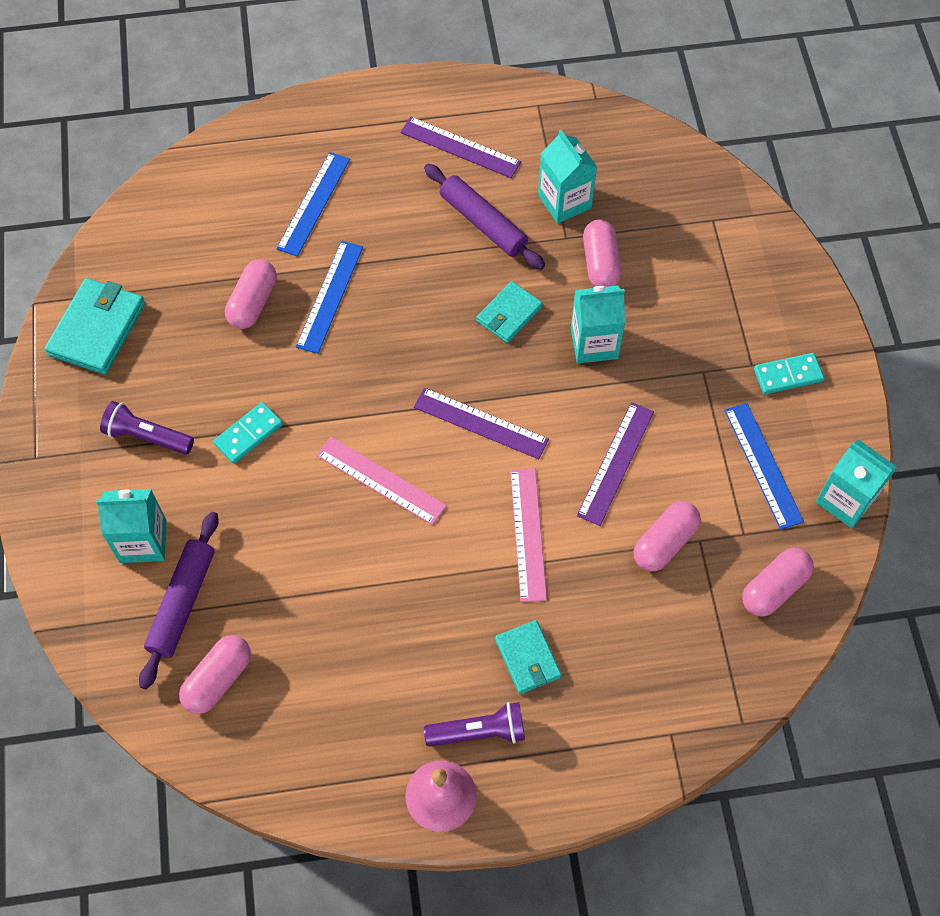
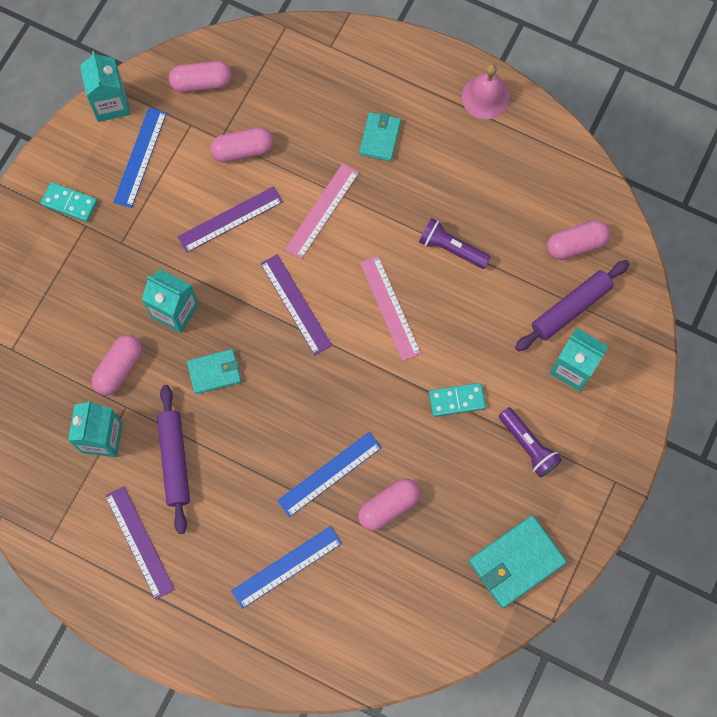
camera: 145 degrees left, 10 degrees up
(478, 732) = (439, 116): purple flashlight -> purple flashlight (451, 249)

